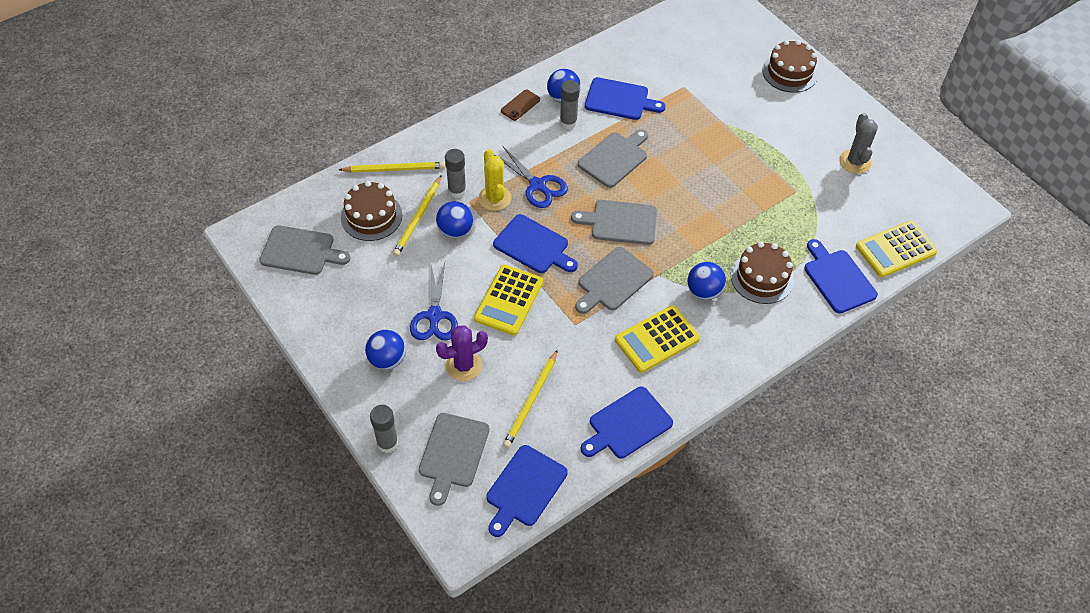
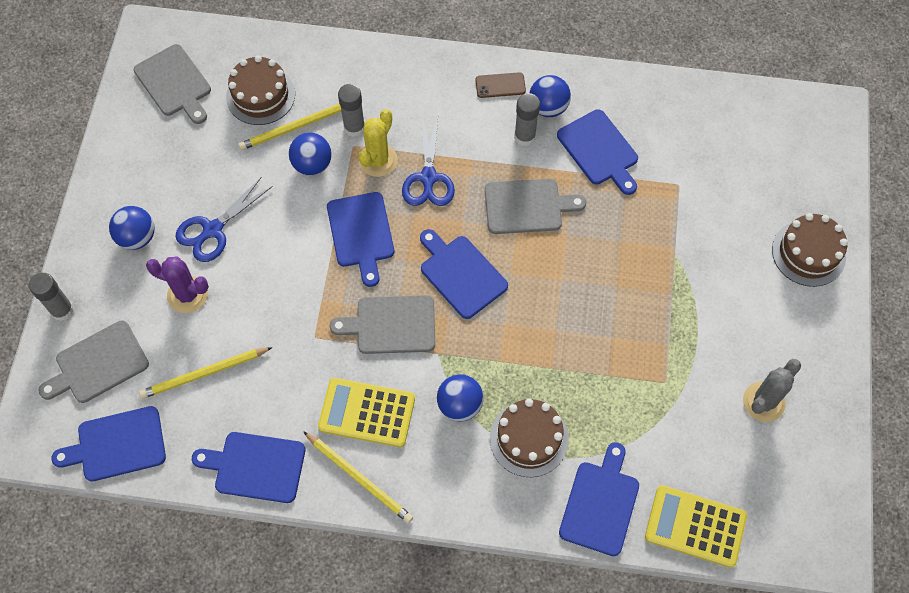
camera: 45 degrees right, 10 degrees up
(394, 169) = (325, 65): yellow pencil -> yellow pencil (359, 478)
(509, 300) = (285, 267): yellow calculator -> none
(620, 222) = (461, 274): grey cutting board -> blue cutting board

